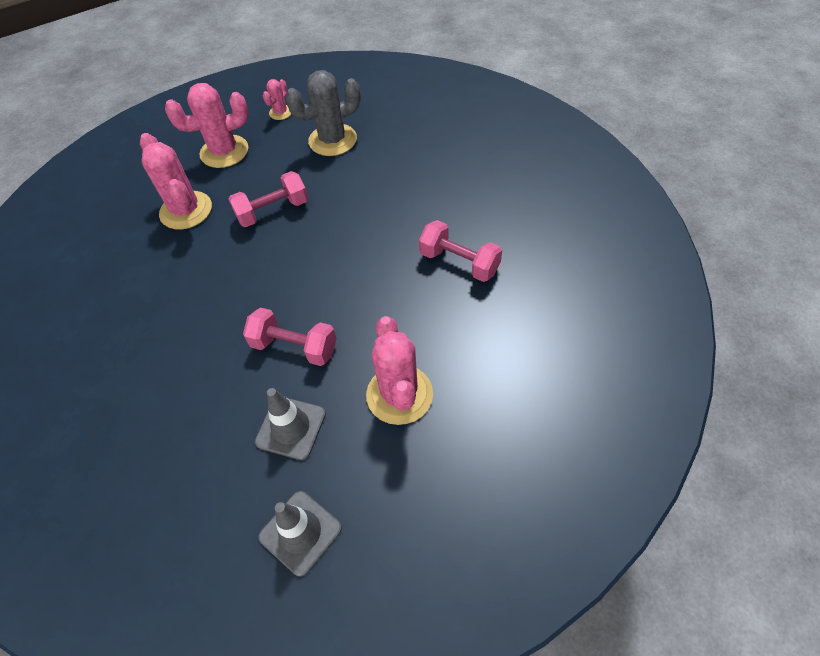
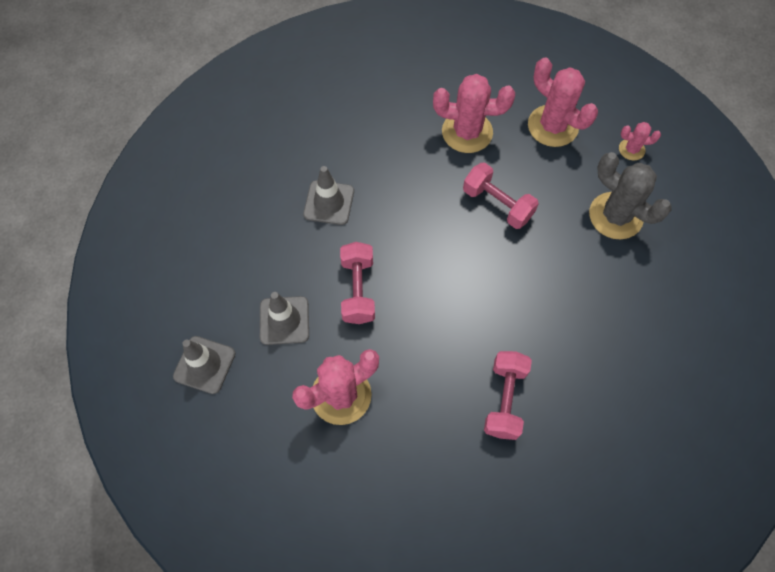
camera: 65 degrees right, 10 degrees up
(181, 346) = (329, 203): none -> grey traffic cone
(186, 210) = (467, 132): pink cactus -> pink cactus turned 60 degrees clockwise

